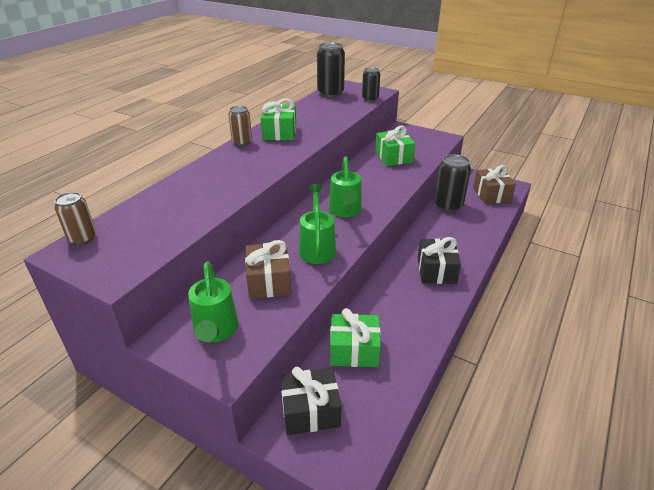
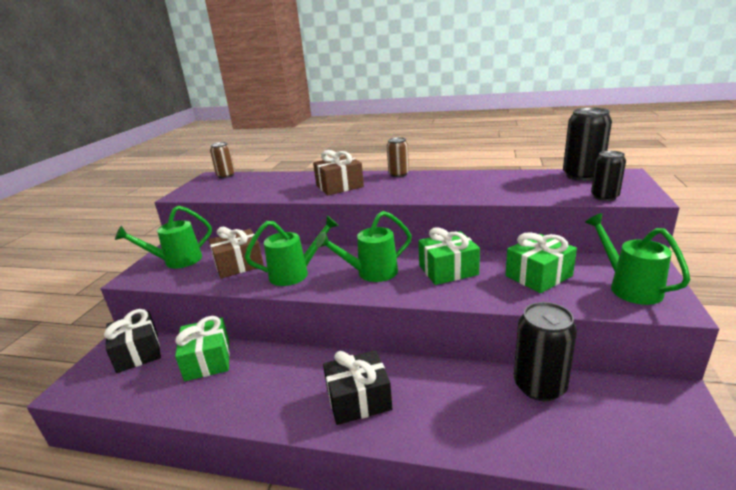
camera: 75 degrees right, 10 degrees down
(279, 132) = (435, 181): green gift -> green gift (448, 270)
(421, 139) = (629, 287): none -> green watering can
(491, 194) = (637, 441): brown gift -> brown gift (339, 186)

